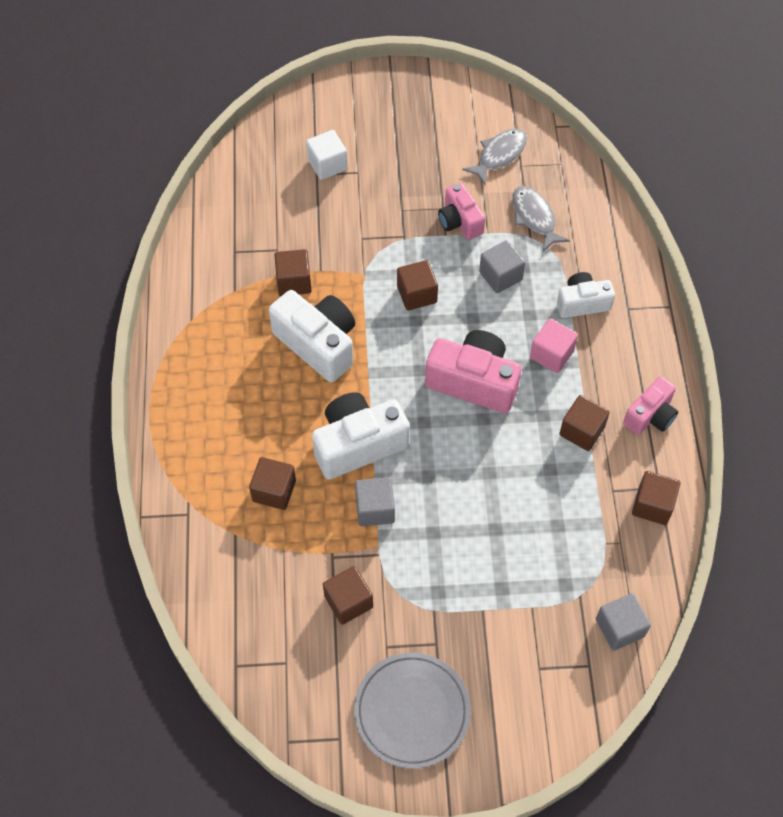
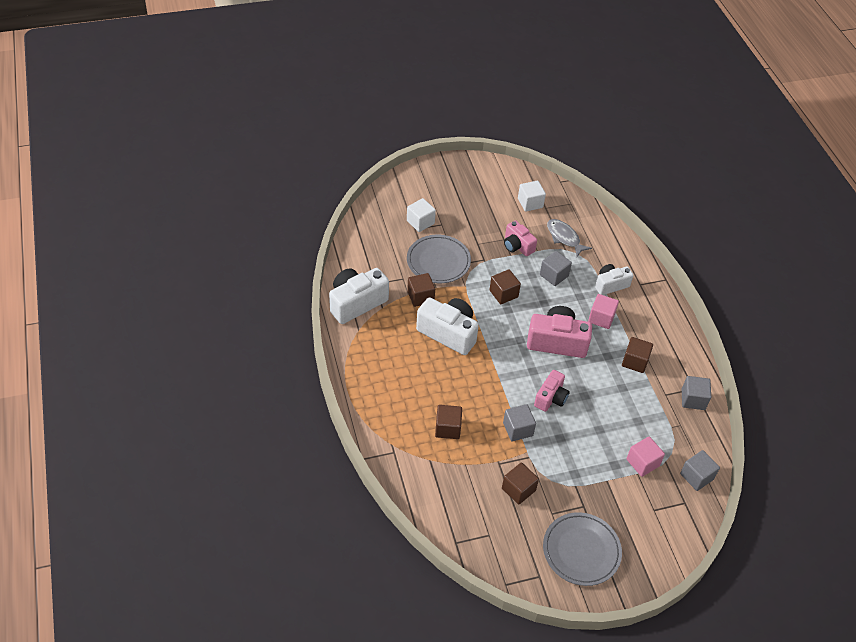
camera: 15 degrees left, 10 degrees down
(336, 230) = (438, 261): none -> grey plate
(358, 444) = (494, 391): white camera -> white camera (356, 303)
(499, 155) = (530, 203): grey fish -> white cube
(544, 592) = (642, 462): none -> pink cube
(650, 416) = (674, 346): pink camera -> pink camera (551, 398)
(652, 505) = (693, 399): brown cube -> grey cube

